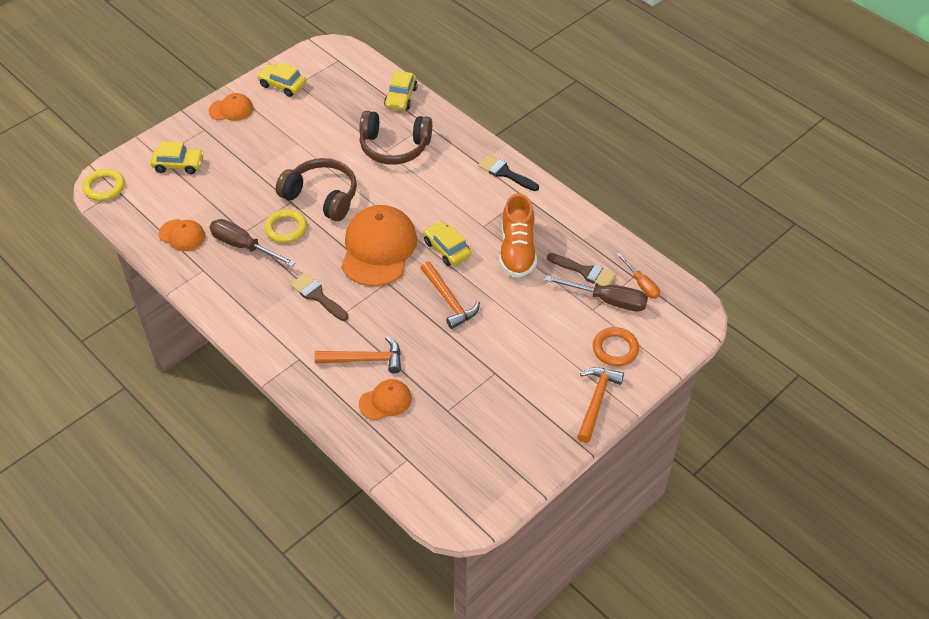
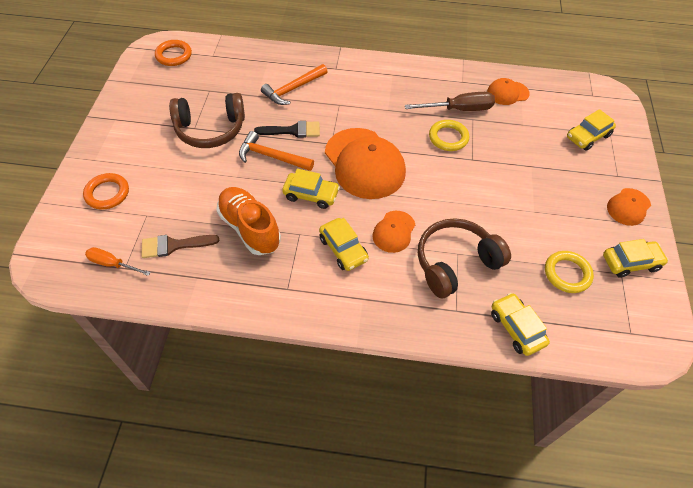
camera: 140 degrees right, 5 degrees up
(104, 187) = (604, 92): yellow ring -> yellow ring (567, 273)
(317, 296) = (368, 107): brown brush -> none
(321, 197) = (455, 177): brown headphones -> brown headphones (210, 129)
(385, 401) = (255, 75): orange cap -> orange cap (394, 231)
(449, 487) = (174, 55): none -> orange ring
(461, 198) = (343, 249): none -> yellow car
(505, 173) = (327, 303): black brush -> black brush (293, 130)
(596, 401) = (102, 148): orange hammer -> none
(607, 300) = (137, 230): brown screwdriver -> none

